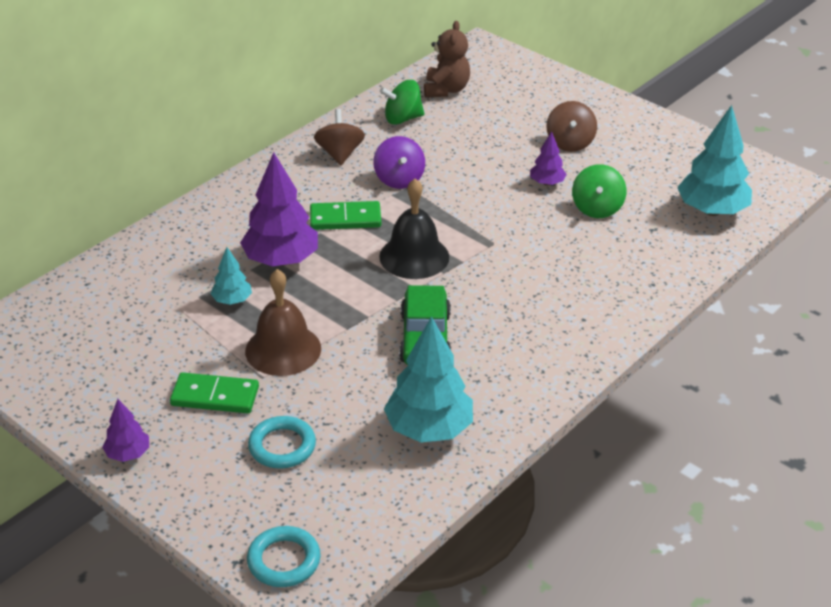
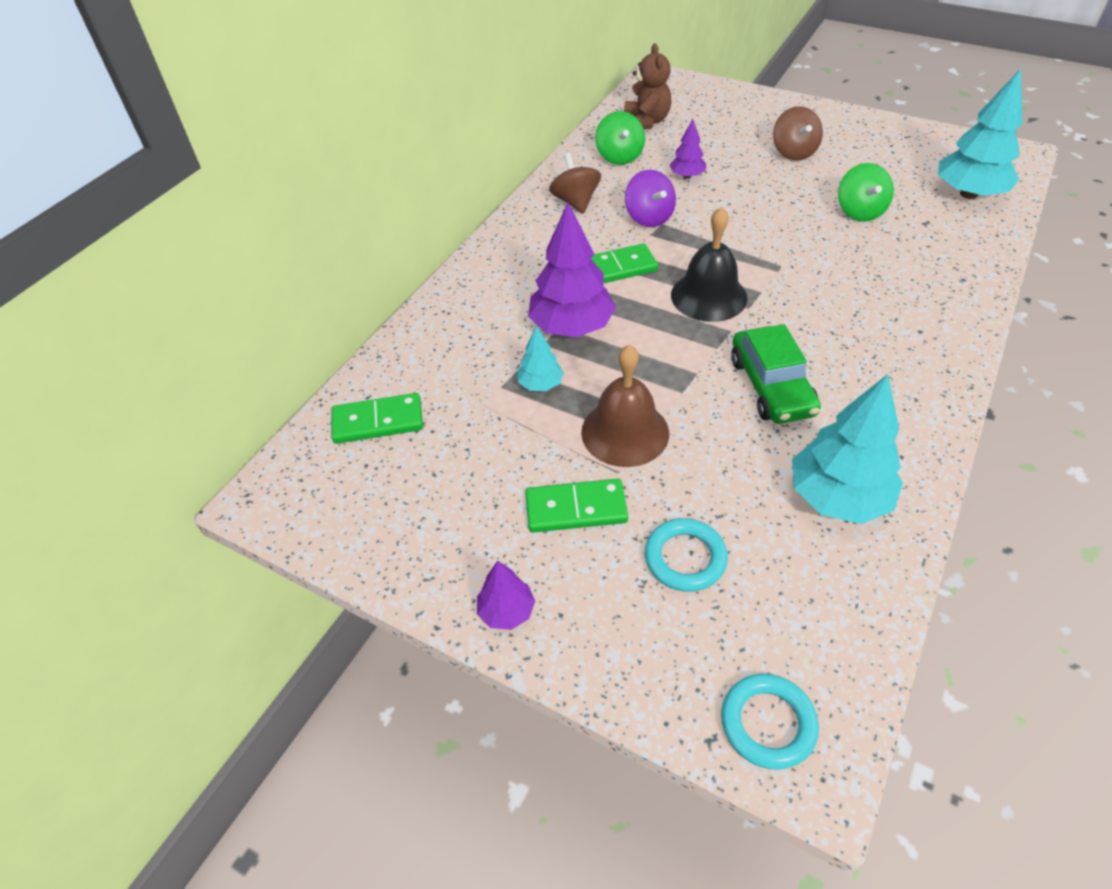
camera: 10 degrees left, 10 degrees up
(87, 304) = (378, 421): none -> green domino
(402, 119) = (619, 156): green spinning top -> green spinning top turned 75 degrees counterclockwise
(547, 183) = (795, 195): purple tree -> purple tree (687, 176)

